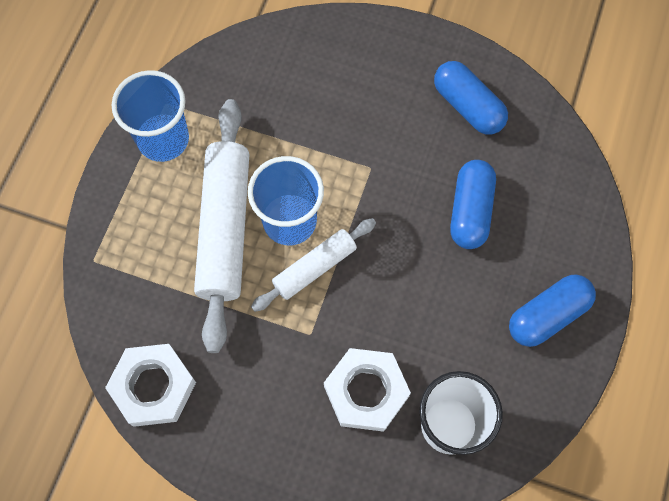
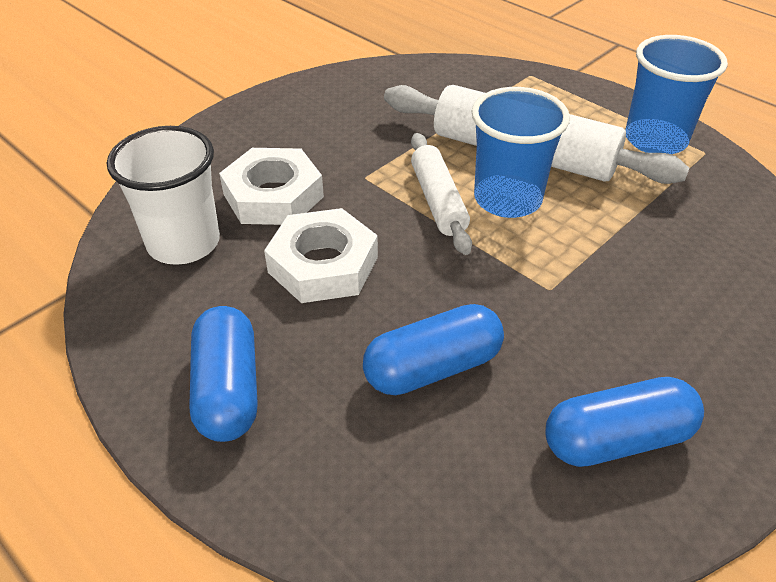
camera: 115 degrees right, 25 degrees down
(153, 387) = (385, 79): white nut -> white nut (323, 265)
(470, 211) = (432, 368): blue capsule -> blue capsule turned 60 degrees counterclockwise

